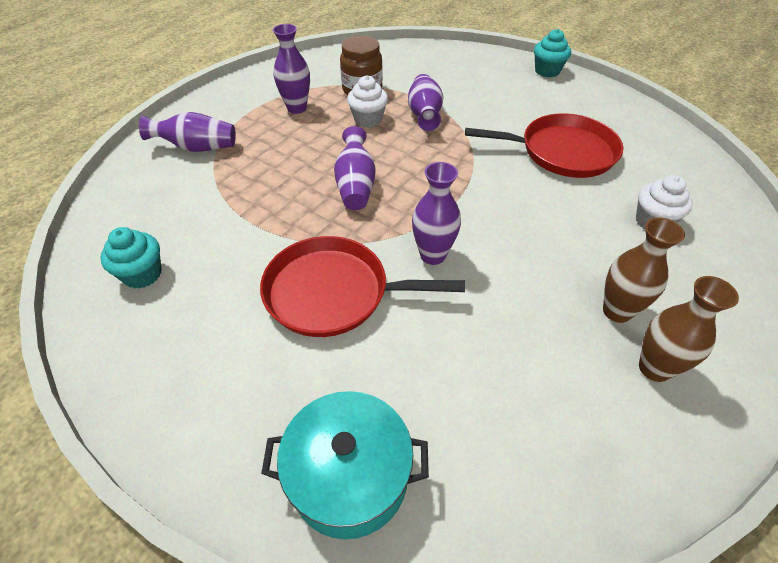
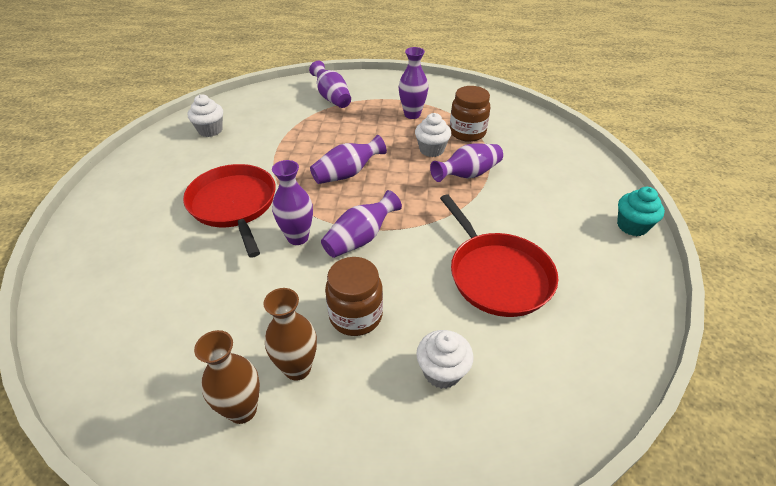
camera: 60 degrees right, 5 degrees down
(142, 274) = (210, 130): turquoise cupcake -> white cupcake
(349, 477) = (95, 266): turquoise pot -> none
(465, 211) = (360, 238): none -> purple vase
(568, 250) = (356, 316): none -> brown jar

